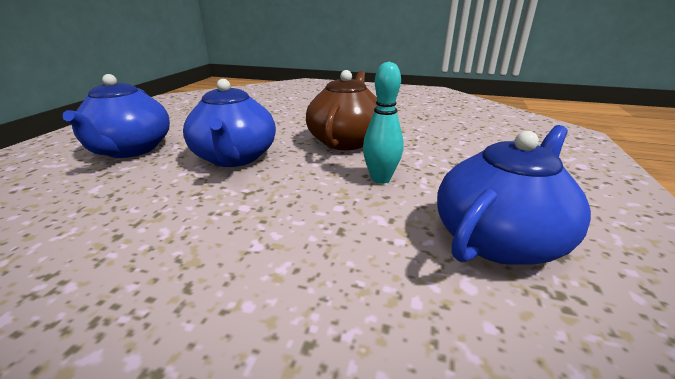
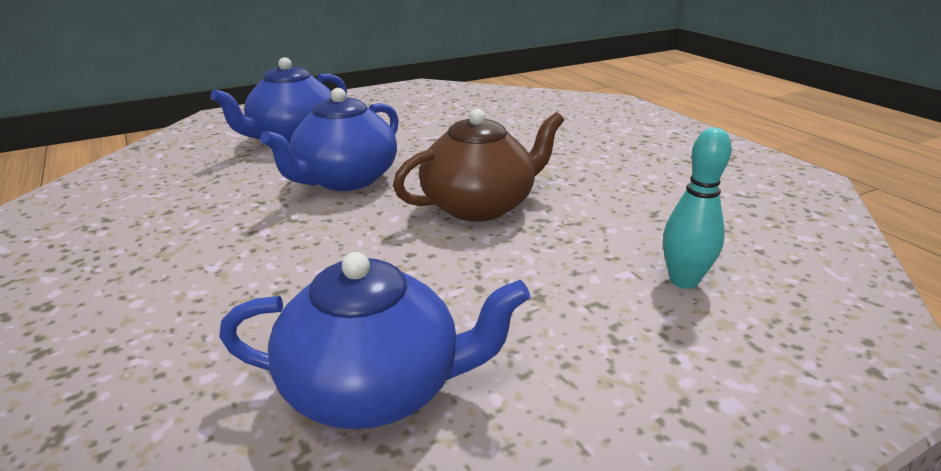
camera: 45 degrees right, 0 degrees up
(380, 179) = (414, 265): turquoise bowling pin -> turquoise bowling pin (683, 281)

